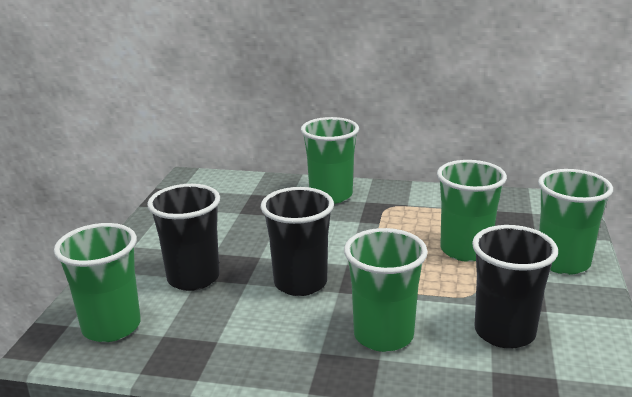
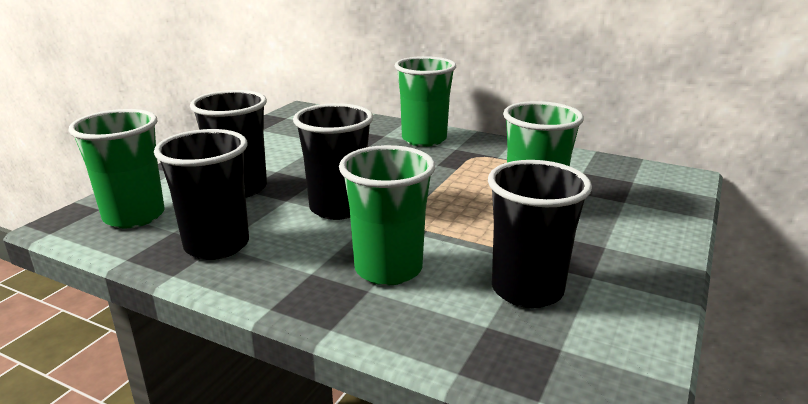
camera: 15 degrees right, 0 degrees up
(216, 342) = (217, 245): none -> black cup
(563, 262) = (641, 233): green cup -> none

